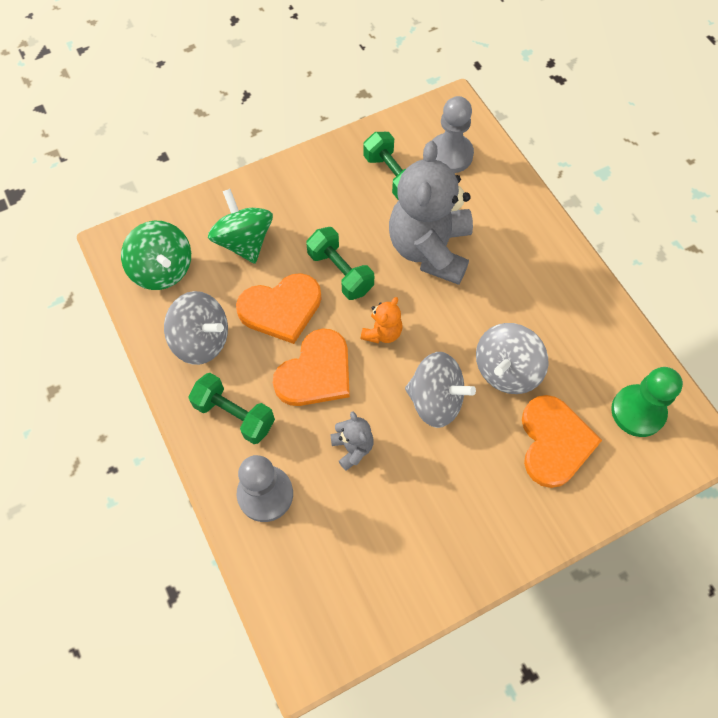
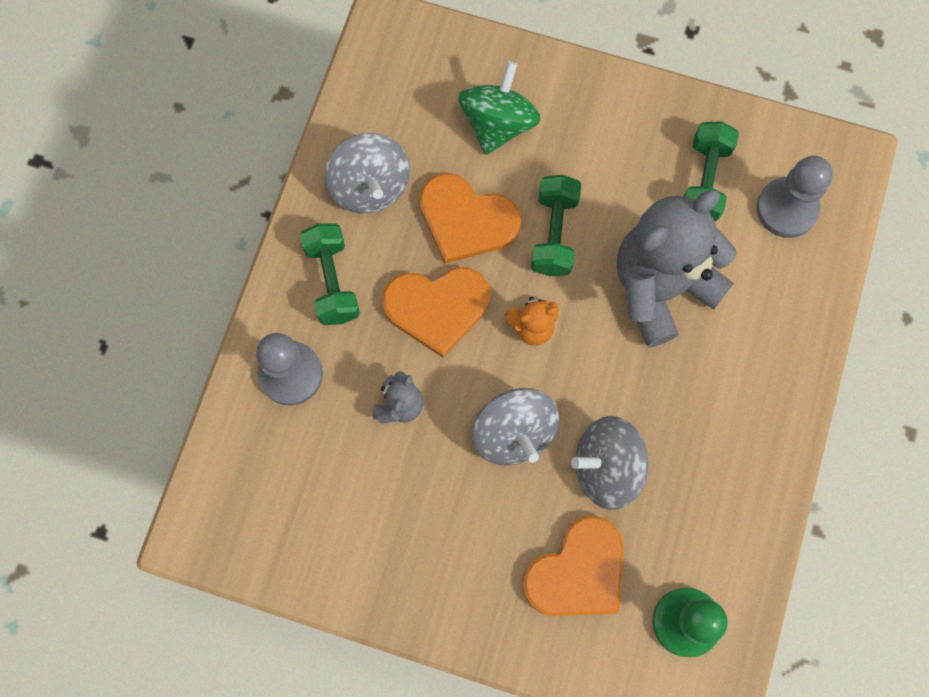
camera: 45 degrees right, 10 degrees up
(163, 270) = (401, 87): green spinning top -> none

